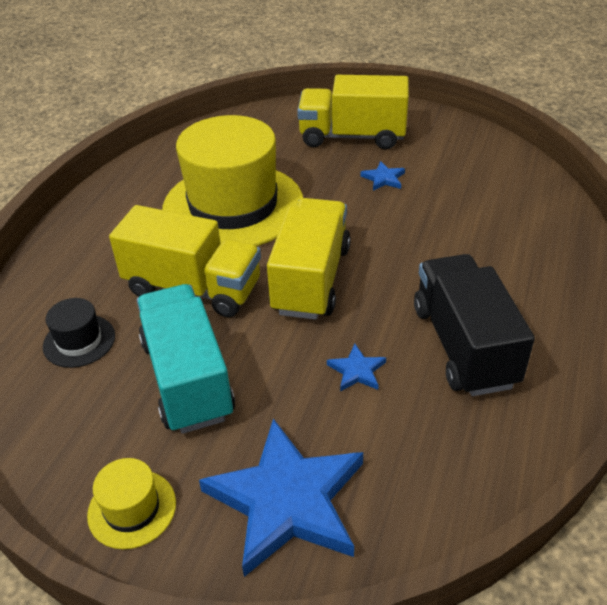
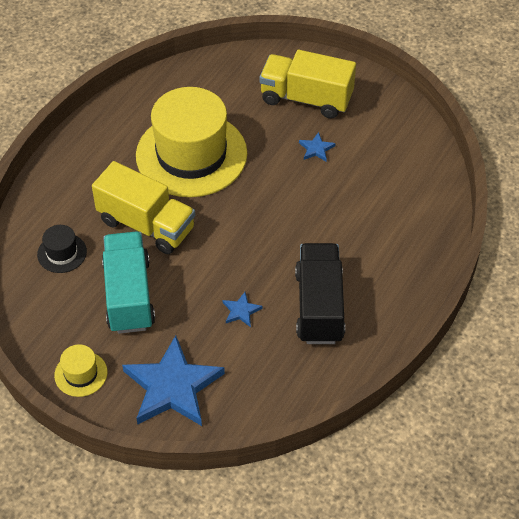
camera: 10 degrees right, 10 degrees up
(311, 279) = (231, 233): yellow truck -> none

